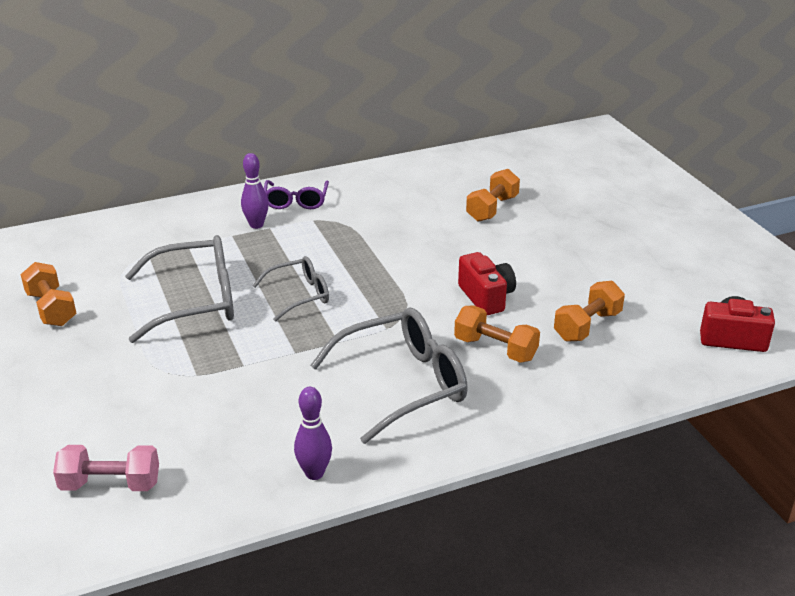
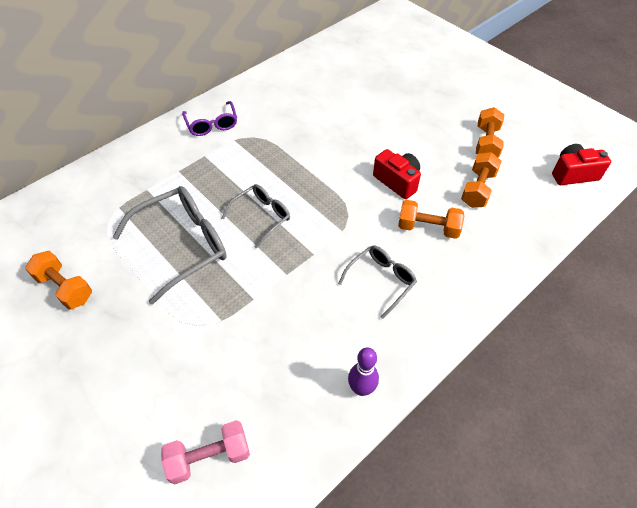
camera: 20 degrees left, 20 degrees up
(256, 225) = (193, 156): purple bowling pin -> none
(403, 384) = (381, 280): grey glasses -> grey glasses, size x0.58
(492, 208) = (359, 97): orange dumbbell -> orange dumbbell (486, 143)

